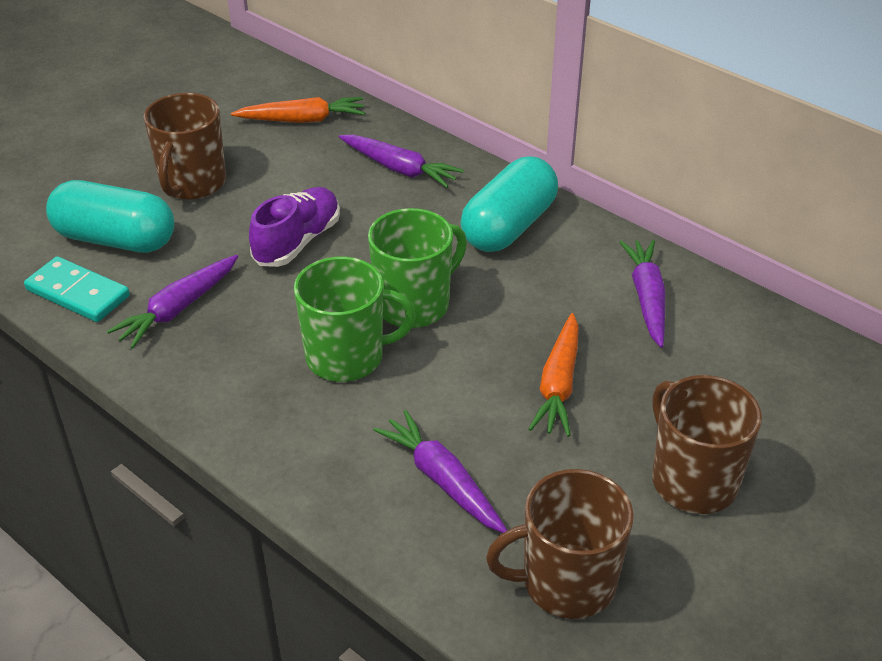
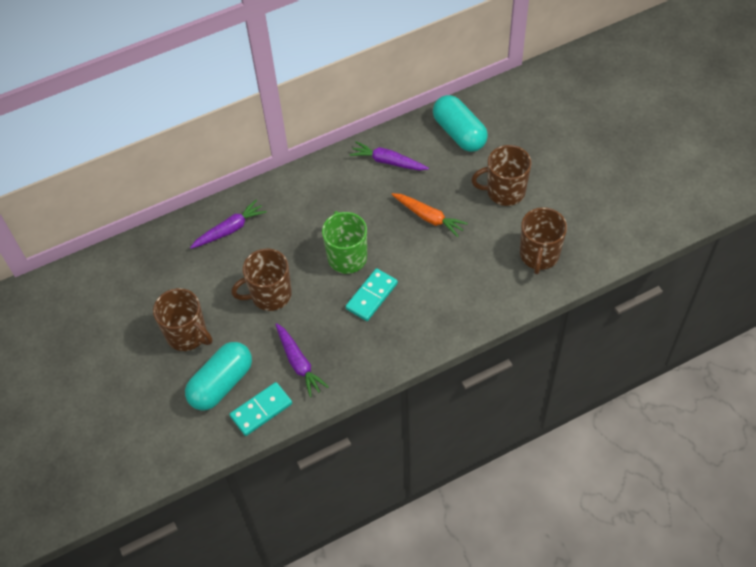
camera: 65 degrees left, 15 degrees up
(297, 242) = (270, 295): purple shoe -> brown mug
(302, 120) = (153, 264): orange carrot -> none
(347, 357) = (371, 296): green mug -> turquoise domino
(442, 480) = (467, 281): purple carrot -> none
(509, 226) = (306, 197): turquoise capsule -> turquoise capsule (459, 133)

